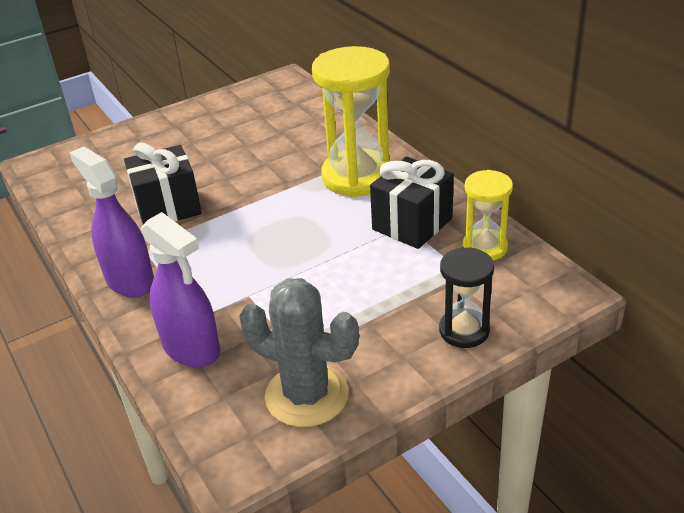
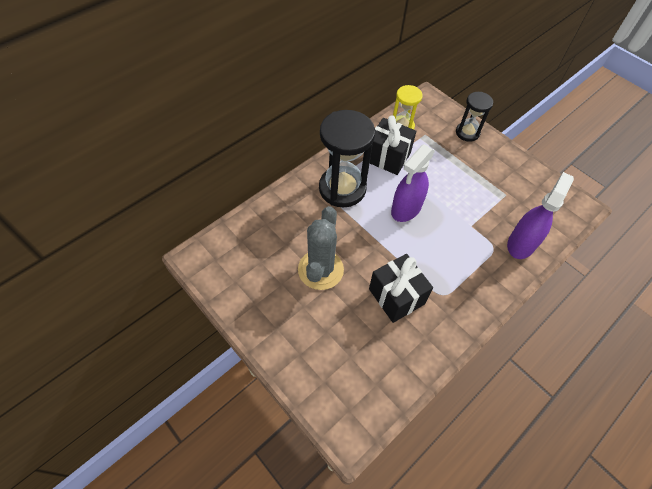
camera: 105 degrees left, 20 degrees up
(129, 280) = (478, 295): purple spray bottle -> purple spray bottle (406, 209)
(306, 395) = (531, 187): grey cactus -> grey cactus (320, 269)
(357, 176) = (342, 188): yellow hourglass -> black hourglass

